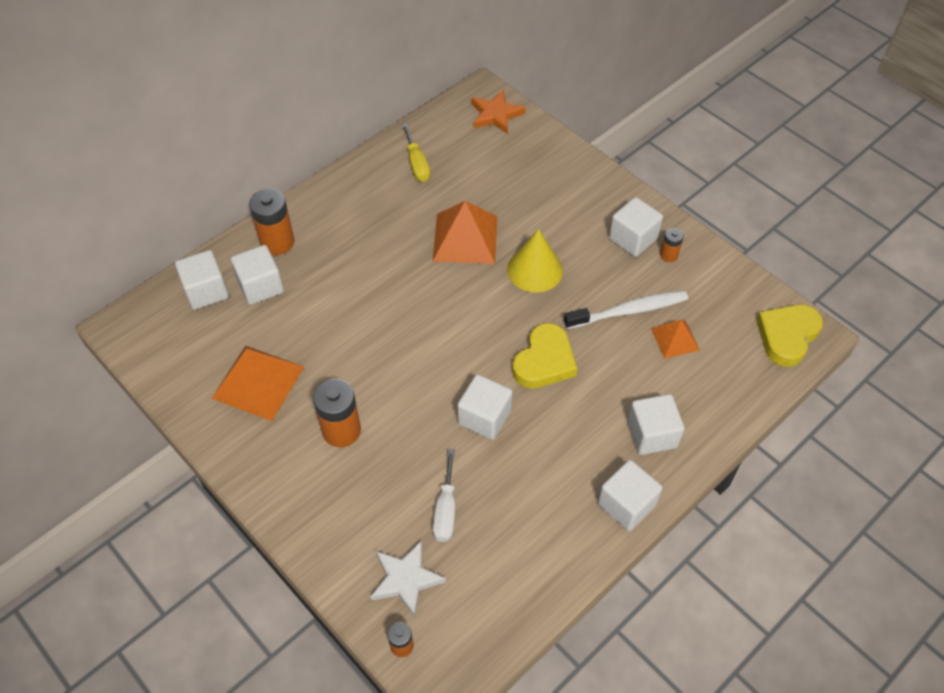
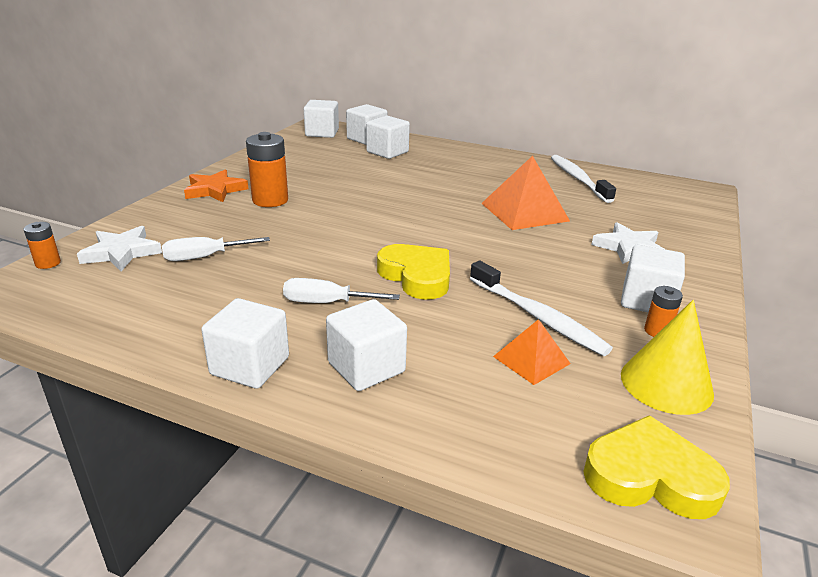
camera: 65 degrees right, 25 degrees down
(258, 382) = (298, 166): orange pyramid -> none
(277, 242) = (434, 150): orange battery -> none
(417, 164) = (578, 179): yellow screwdriver -> white toothbrush
(484, 417) = (323, 257): white cube -> white cube (322, 133)
(496, 115) = (689, 200): orange star -> orange star (215, 190)
(535, 270) = (528, 250): yellow cone -> yellow cone (666, 384)
(544, 361) = (417, 276): yellow heart -> yellow heart turned 135 degrees counterclockwise
(558, 204) = (629, 248): none -> white star
(560, 435) = (326, 303): none -> white screwdriver

